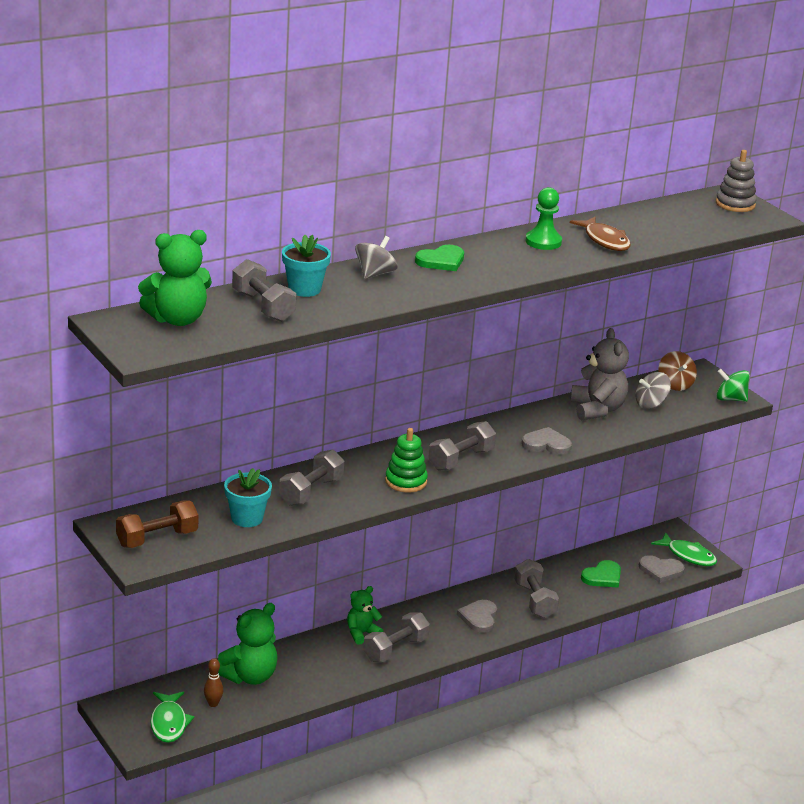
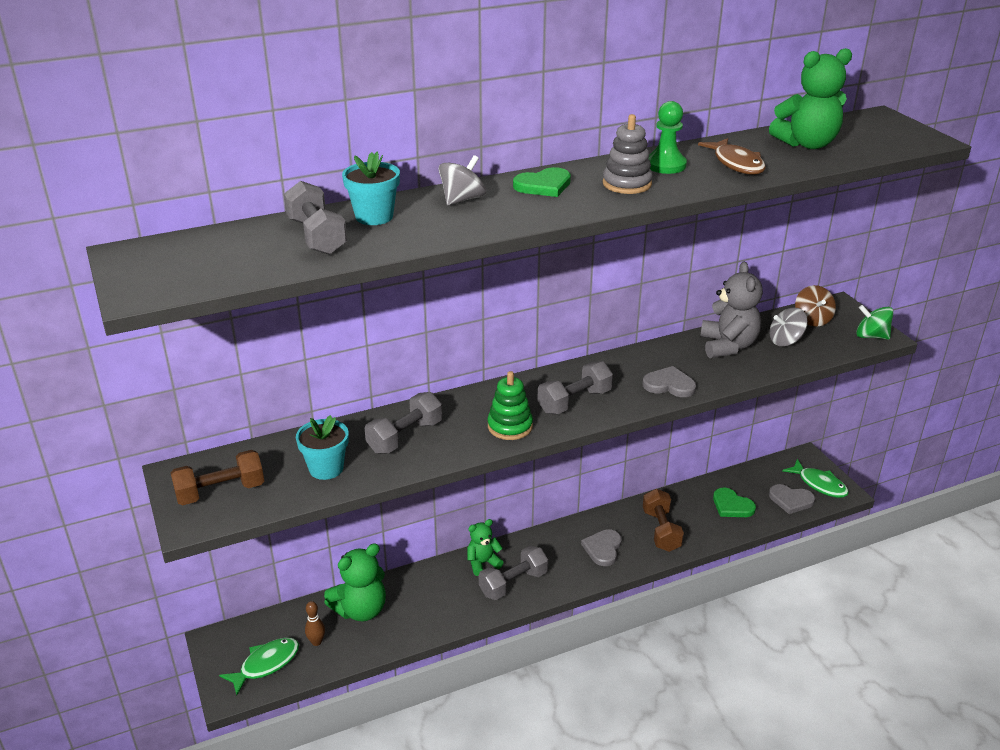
camera: 10 degrees right, 5 degrees up
(169, 723) = (266, 664): green fish -> green fish turned 135 degrees counterclockwise
(177, 319) = (209, 251): green teddy bear -> green teddy bear (807, 144)
(534, 600) = (661, 530): grey dumbbell -> brown dumbbell
(602, 577) = (732, 506): green heart -> green heart turned 75 degrees clockwise
(735, 204) = (887, 126): grey stacking toy -> grey stacking toy (627, 184)

